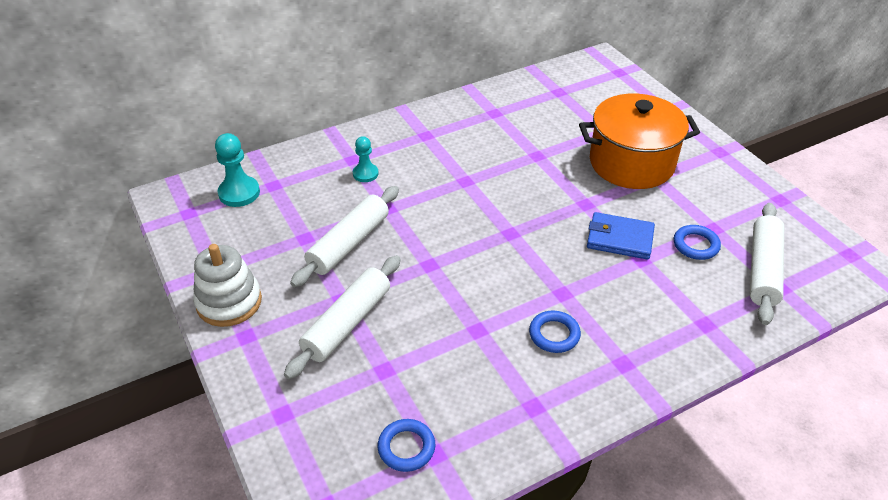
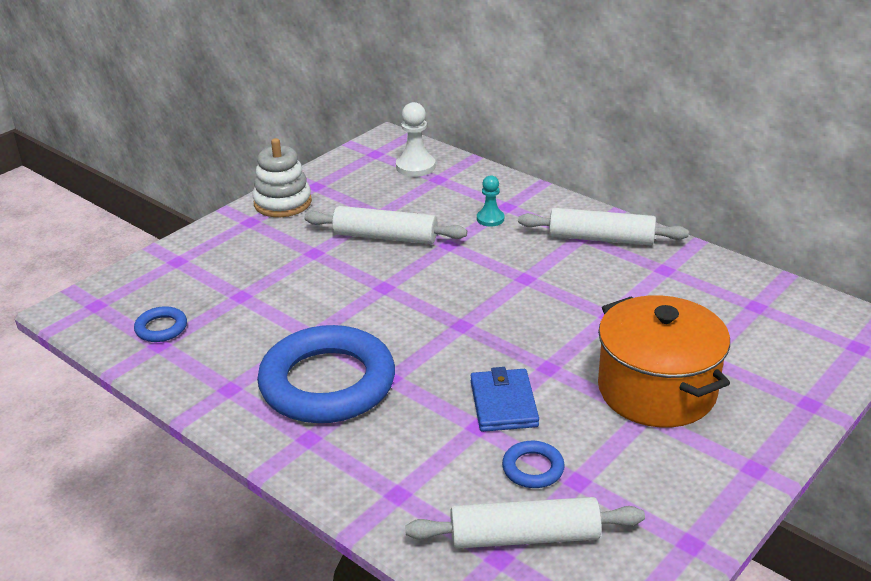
camera: 70 degrees right, 10 degrees down
(239, 193) = (415, 167): turquoise pawn -> white pawn
(347, 323) = (286, 263): white rolling pin -> white rolling pin (601, 238)
(554, 334) = (327, 383): blue ring -> blue ring, size x2.44

